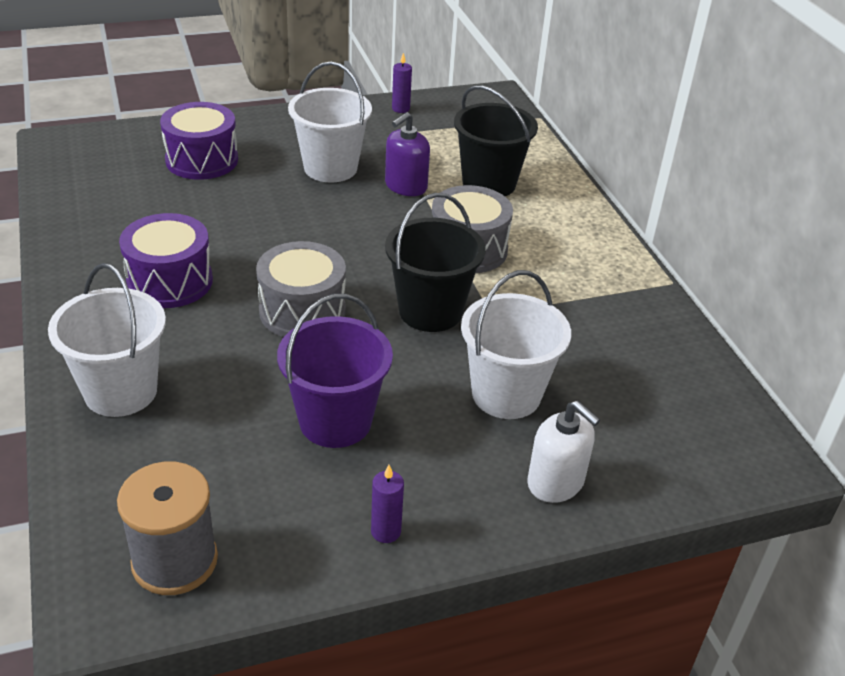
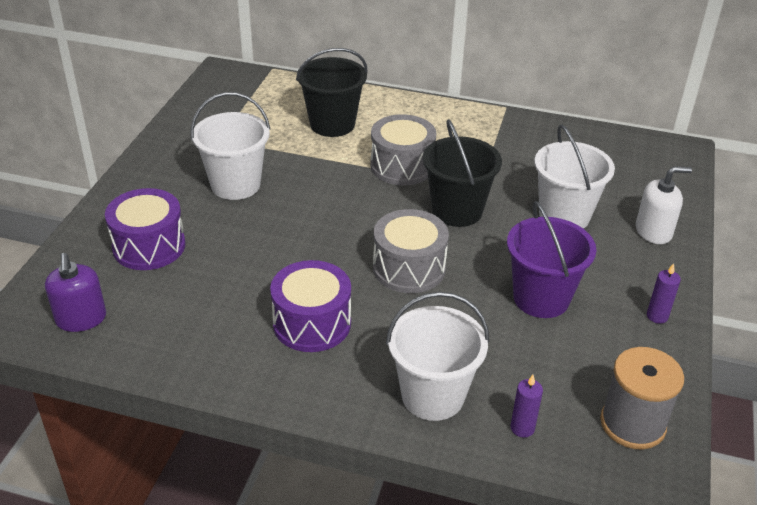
camera: 55 degrees left, 0 degrees up
(400, 109) = (189, 119): purple candle -> purple candle (522, 428)
(405, 186) = (298, 160): purple soap dispenser -> purple soap dispenser (81, 319)

